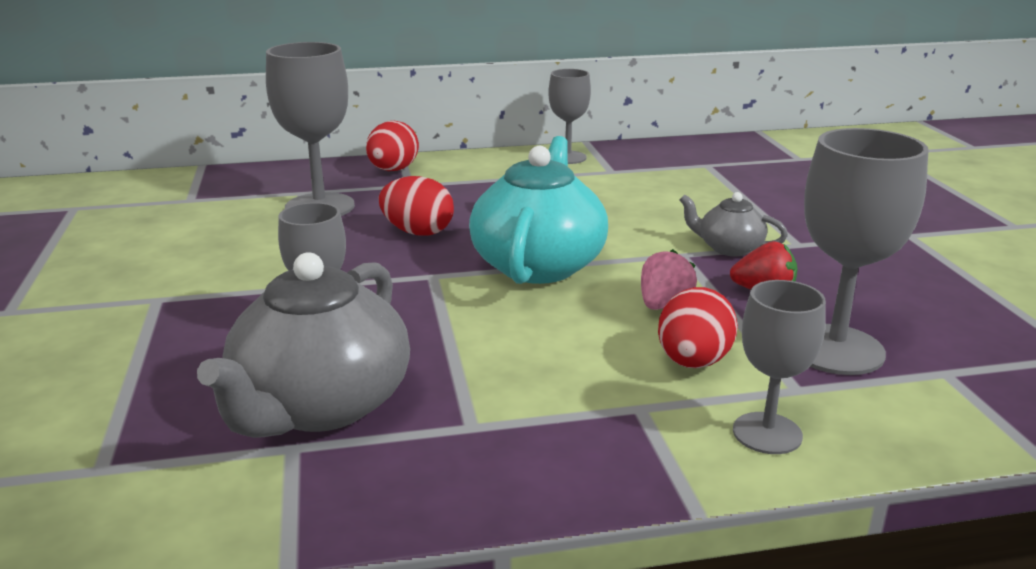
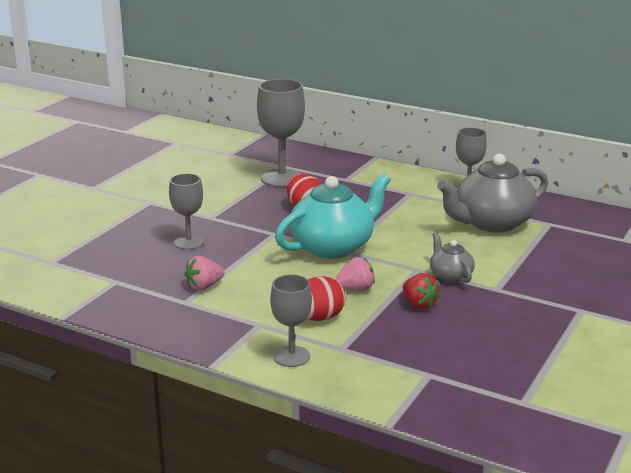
camera: 40 degrees right, 0 degrees up
(321, 406) = (146, 271): grey teapot -> grey teapot (491, 223)
(393, 170) = (353, 167): red egg -> none
(459, 389) = (204, 286): none -> pink strawberry
(835, 349) = (396, 342): grey goblet -> none

